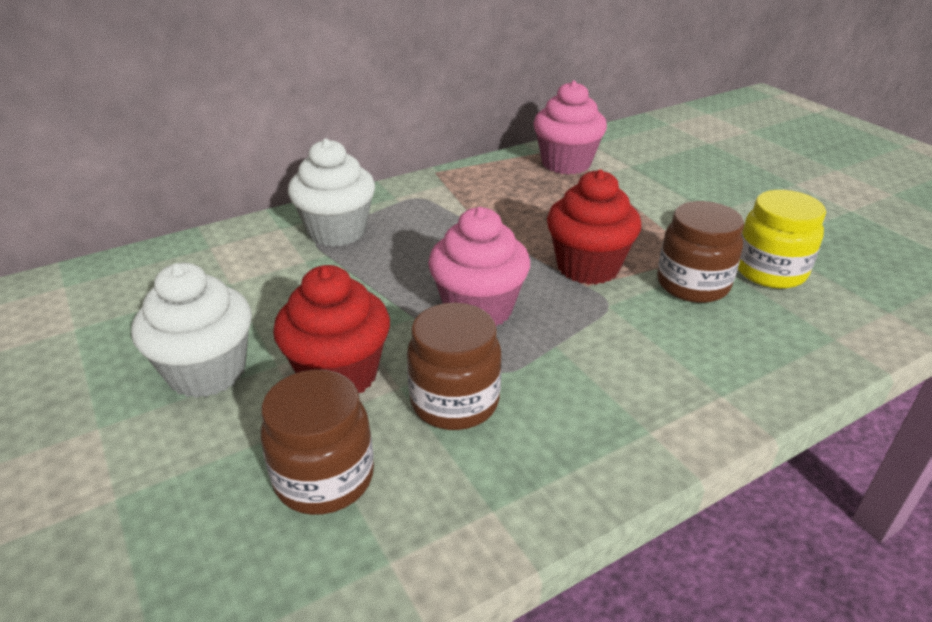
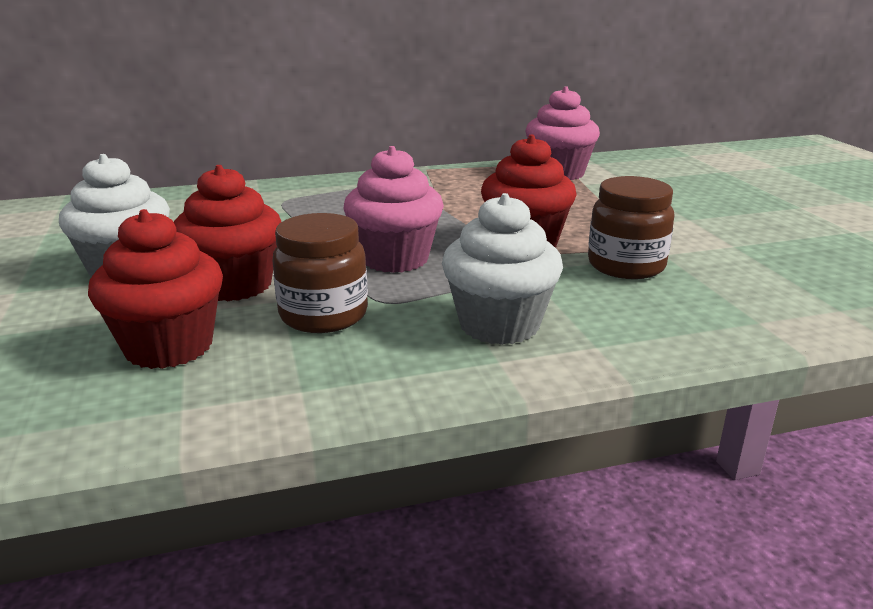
camera: 15 degrees right, 10 degrees down
(324, 478) = (169, 347): brown jar -> red cupcake
(337, 231) = (306, 197): white cupcake -> white cupcake (499, 325)
(770, 271) = (720, 265): yellow jar -> none

